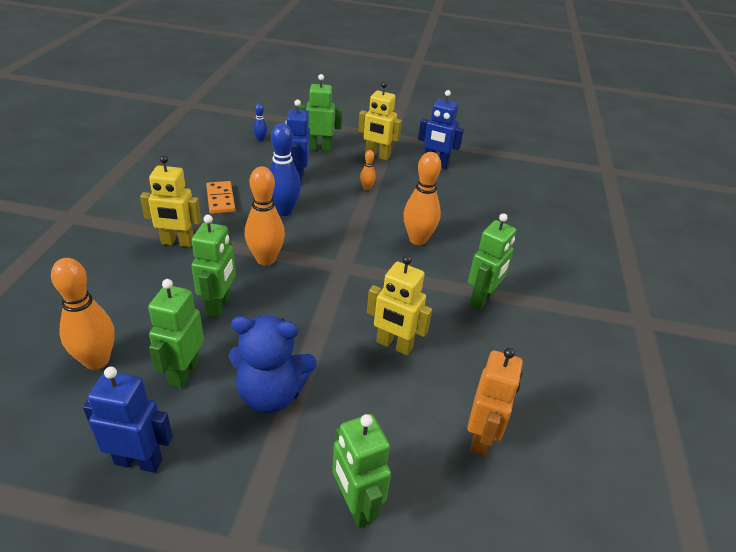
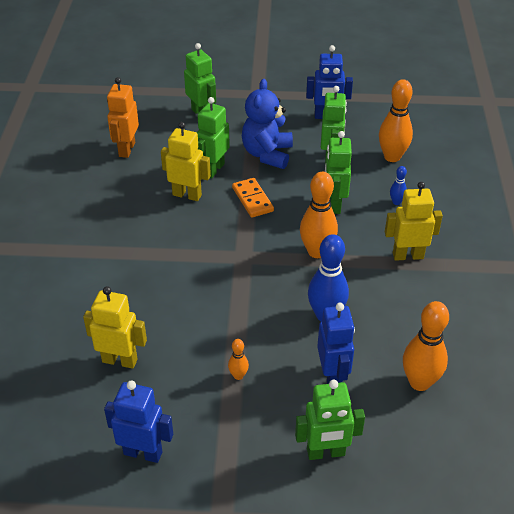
camera: 175 degrees right, 5 degrees up
(220, 199) = (403, 319): orange domino -> orange domino (252, 199)
(260, 140) = (420, 454): blue bowling pin -> blue bowling pin (396, 202)
(271, 394) = (267, 154): blue teddy bear -> blue teddy bear turned 75 degrees counterclockwise
(377, 156) = (234, 453): yellow robot -> yellow robot (120, 360)
(418, 239) = (169, 302): orange bowling pin -> orange bowling pin (419, 382)
(482, 299) = (109, 244): green robot -> green robot (213, 169)

